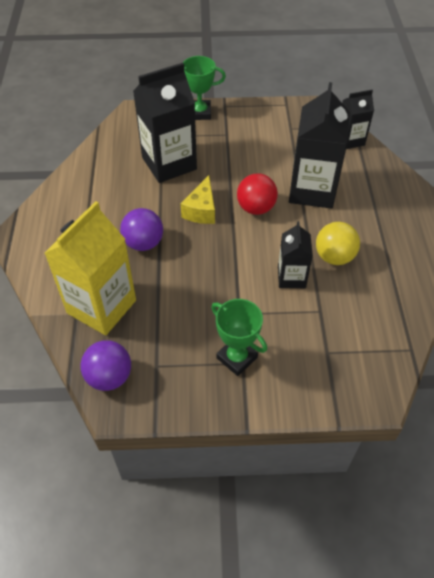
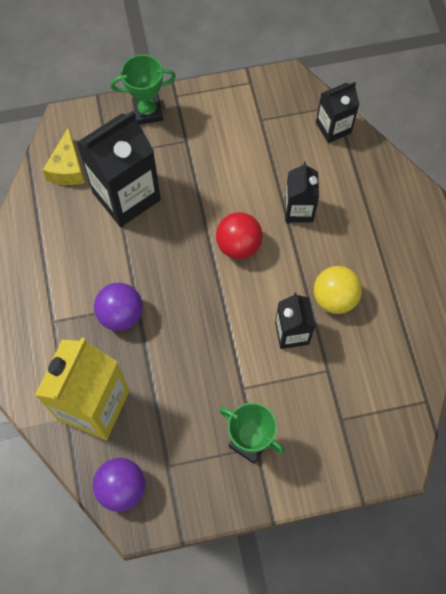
camera: 10 degrees left, 15 degrees up
(201, 210) = (177, 258): yellow cheese -> yellow cheese (67, 168)
(312, 190) = (298, 210): black carton -> black carton, size x0.55

